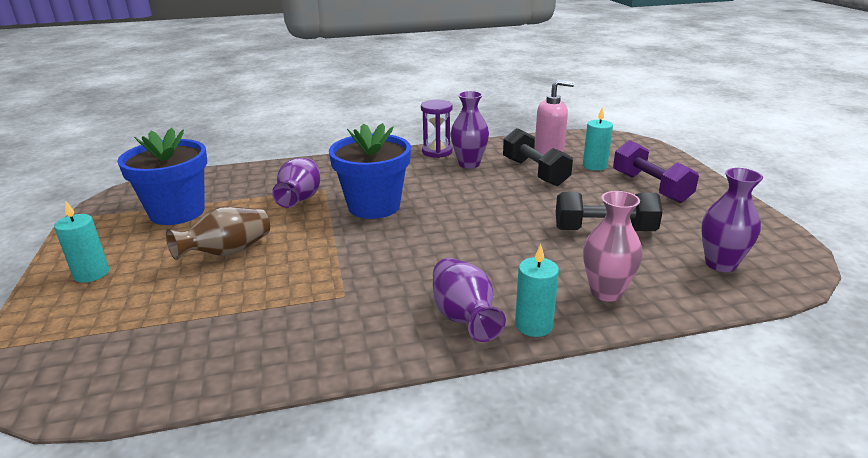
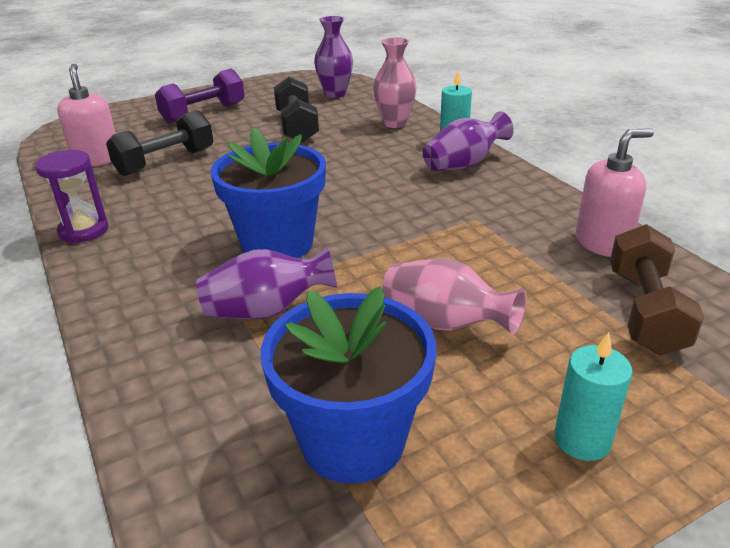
camera: 105 degrees left, 5 degrees up
(140, 344) = (645, 311): none -> brown dumbbell
(228, 252) = (445, 323): brown vase -> pink vase
(243, 361) = (602, 243): none -> pink soap dispenser
(469, 164) = (136, 201): purple vase -> none
(594, 166) = (148, 135): turquoise candle -> none

